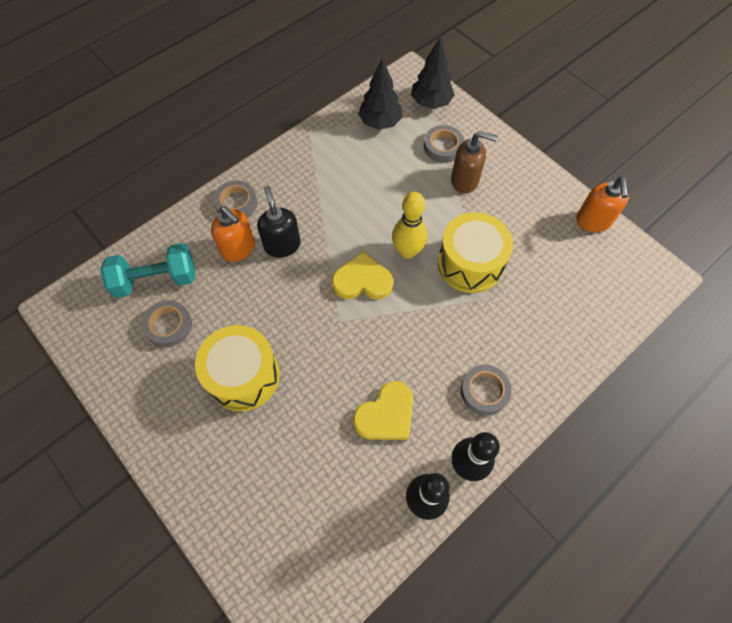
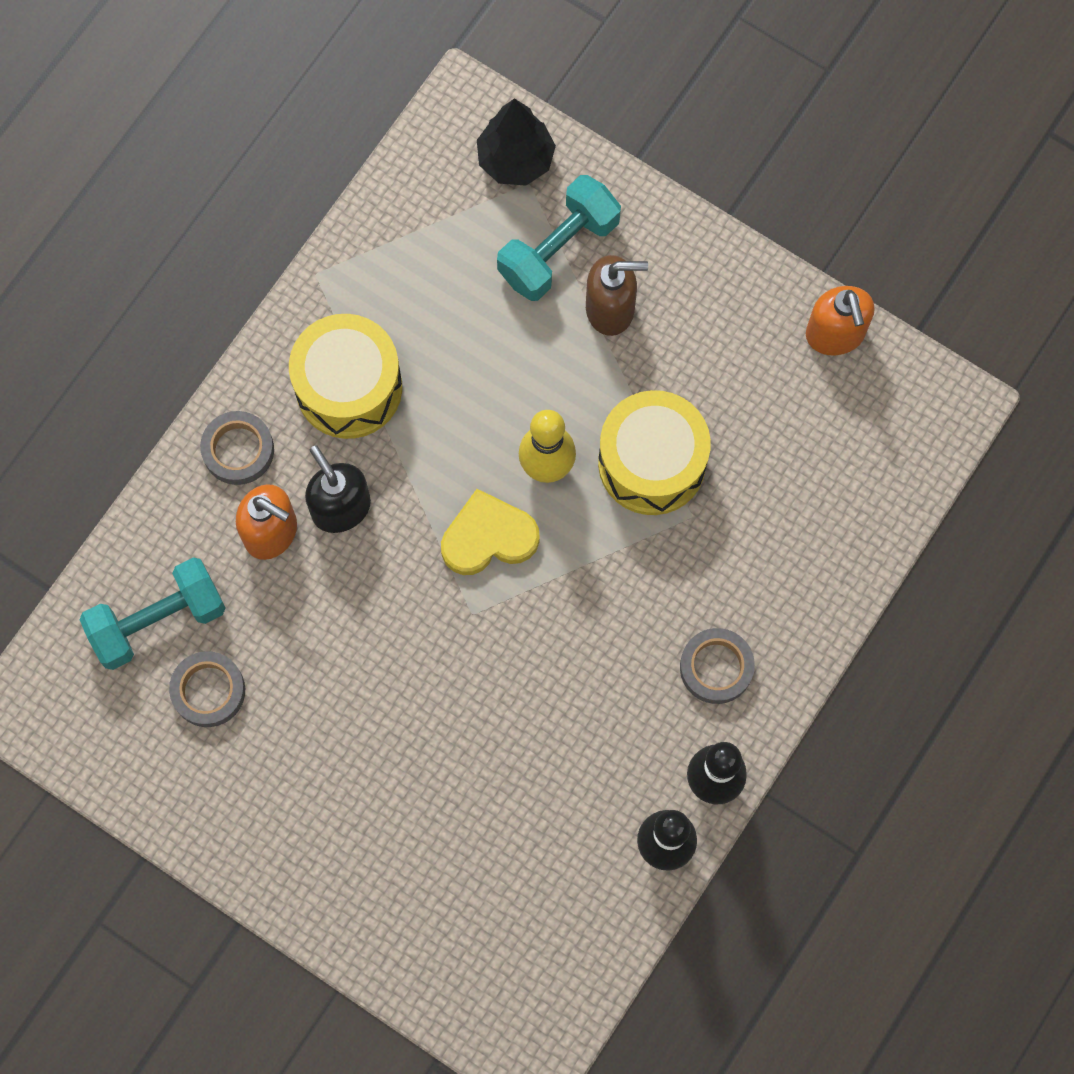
camera: 15 degrees left, 10 degrees up
(243, 376) = (353, 739): yellow drum -> yellow drum (349, 387)
(380, 123) = (436, 226): black tree -> none
(386, 415) = (581, 741): yellow heart -> none
(443, 147) = (558, 249): grey tape -> turquoise dumbbell

